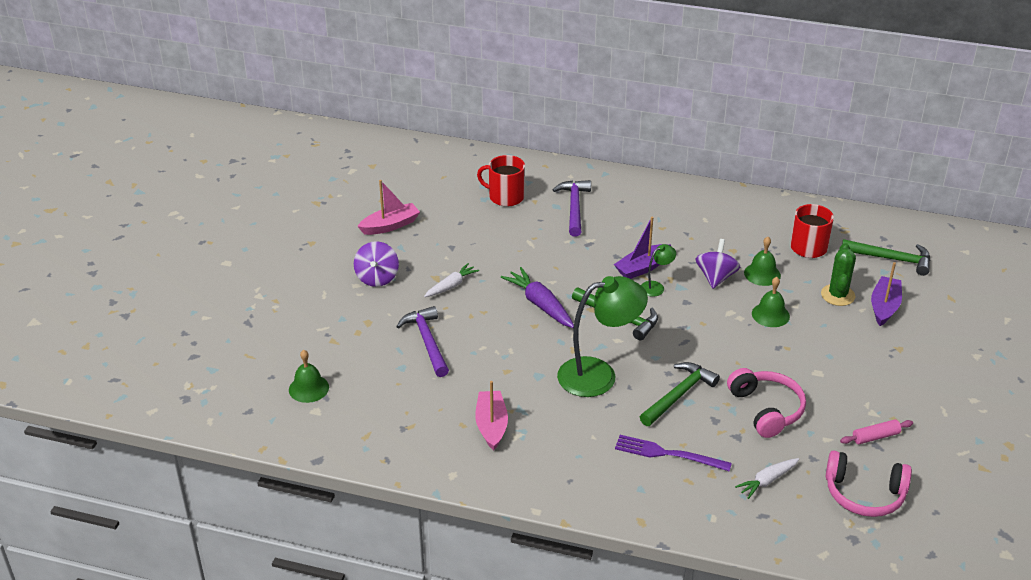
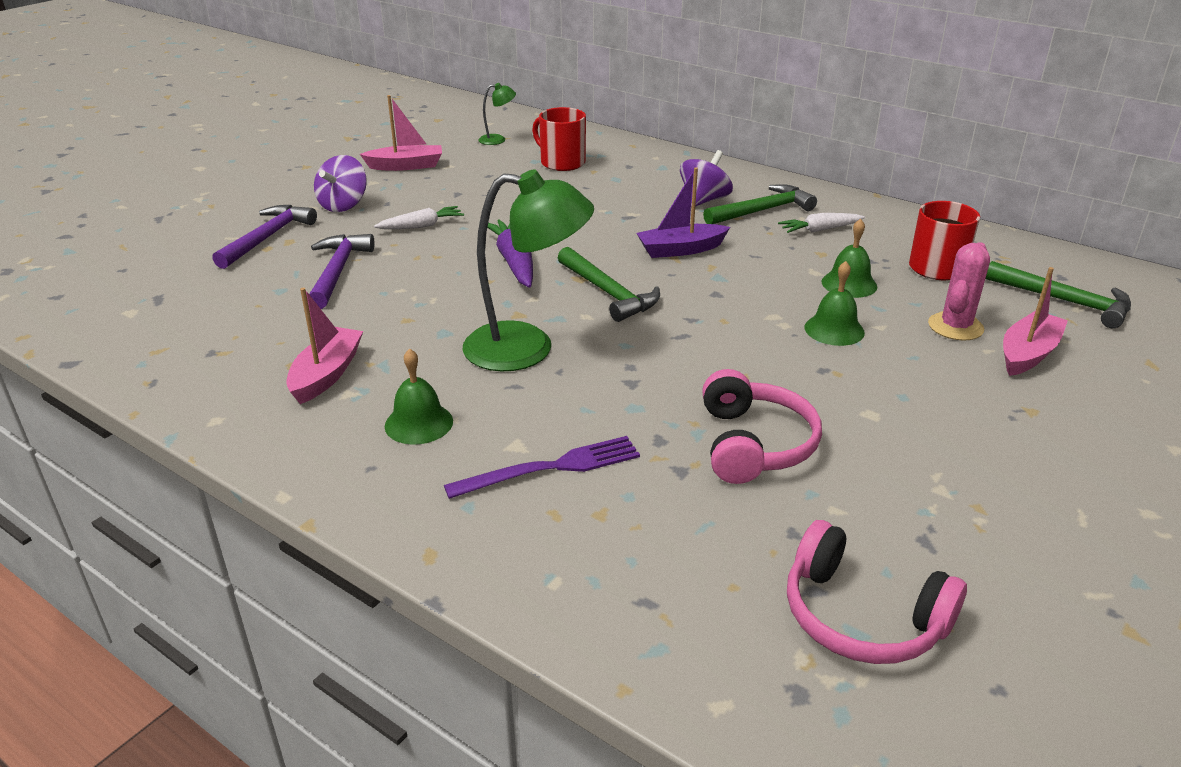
camera: 20 degrees right, 5 degrees down
(308, 388) = (149, 288): green bell -> green bell (419, 423)
(574, 207) = (637, 183): purple hammer -> purple hammer (267, 238)
(656, 287) = (685, 271): green lamp -> green lamp (498, 139)
(668, 454) = (550, 468): purple fork -> purple fork turned 120 degrees clockwise
(679, 395) = (626, 396): green hammer -> green hammer (762, 211)
(716, 277) = (777, 276): purple spinning top -> purple spinning top (704, 200)
(767, 481) = (689, 548): white carrot -> white carrot (820, 230)
(837, 295) = (955, 327): green cactus -> pink cactus
(875, 437) = (929, 527): pink rolling pin -> none
(884, 307) = (1028, 354): purple boat -> pink boat

